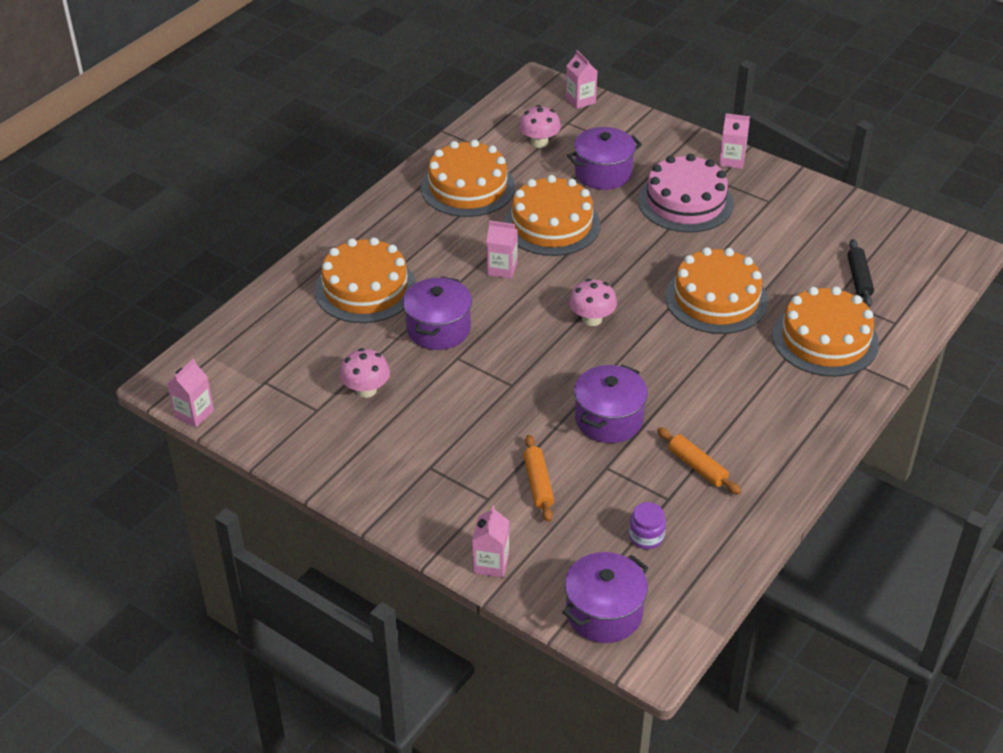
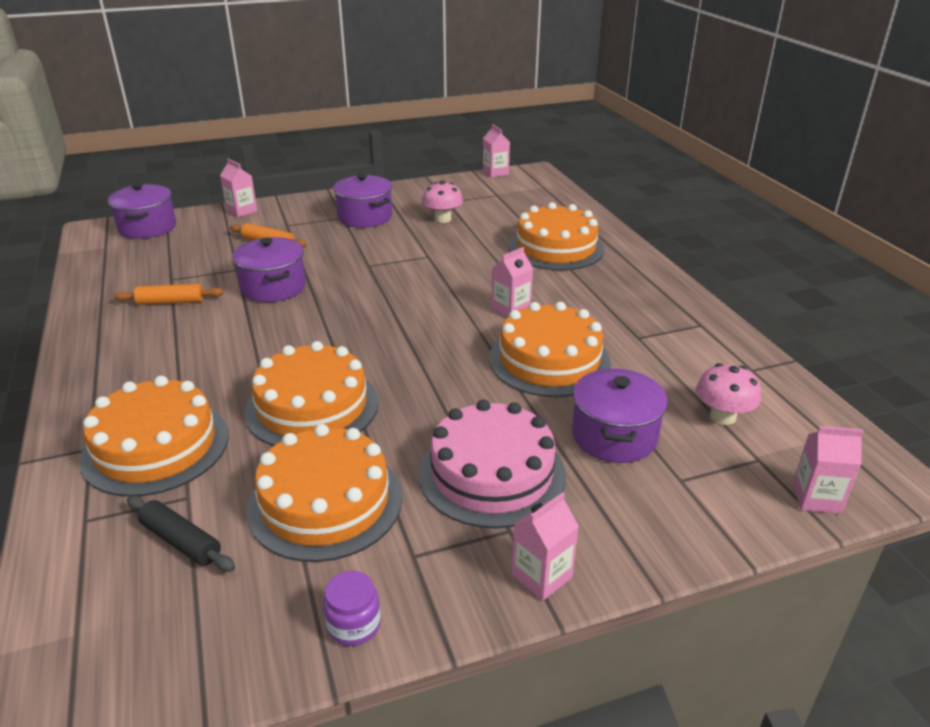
camera: 125 degrees right, 10 degrees down
(438, 329) = (470, 259): purple pot -> purple pot (365, 217)
(468, 187) = (663, 337): orange cake -> orange cake (325, 502)
(592, 319) = (387, 325): pink mushroom -> none
(646, 537) = (162, 259): purple jar -> purple jar (354, 625)

